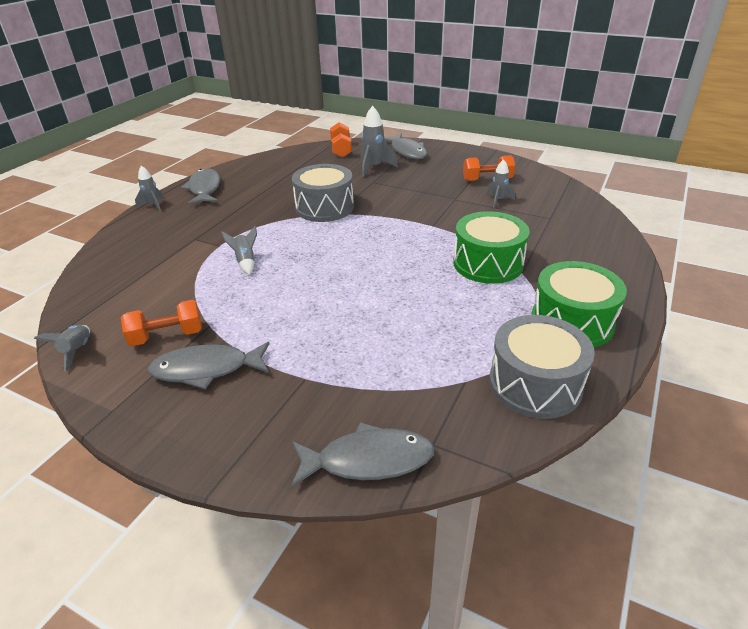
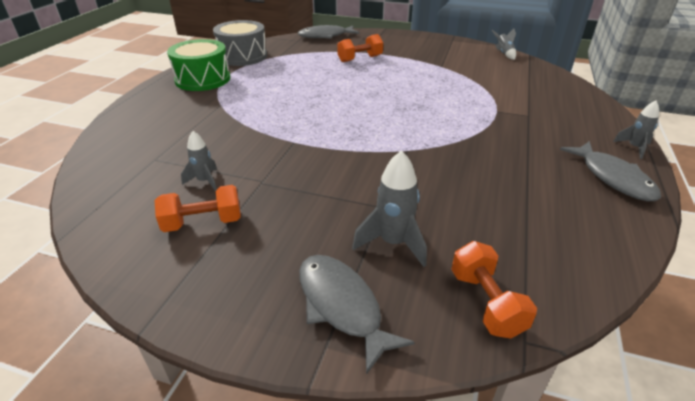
camera: 170 degrees right, 0 degrees up
(167, 336) = (461, 61): orange dumbbell -> orange dumbbell (360, 59)
(206, 369) = (421, 52): grey fish -> none
(245, 262) = (457, 100): grey rocket -> none
(324, 207) = (425, 157): grey drum -> none
(488, 263) = (246, 109): green drum -> none

